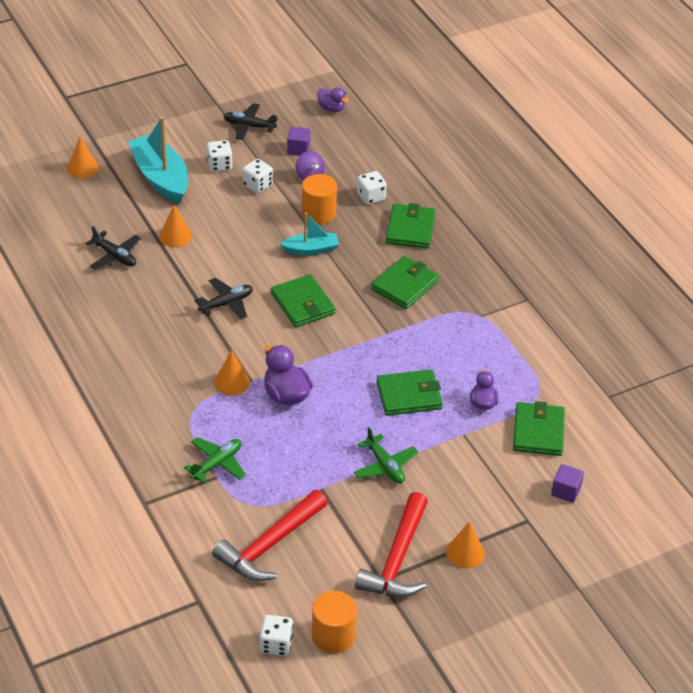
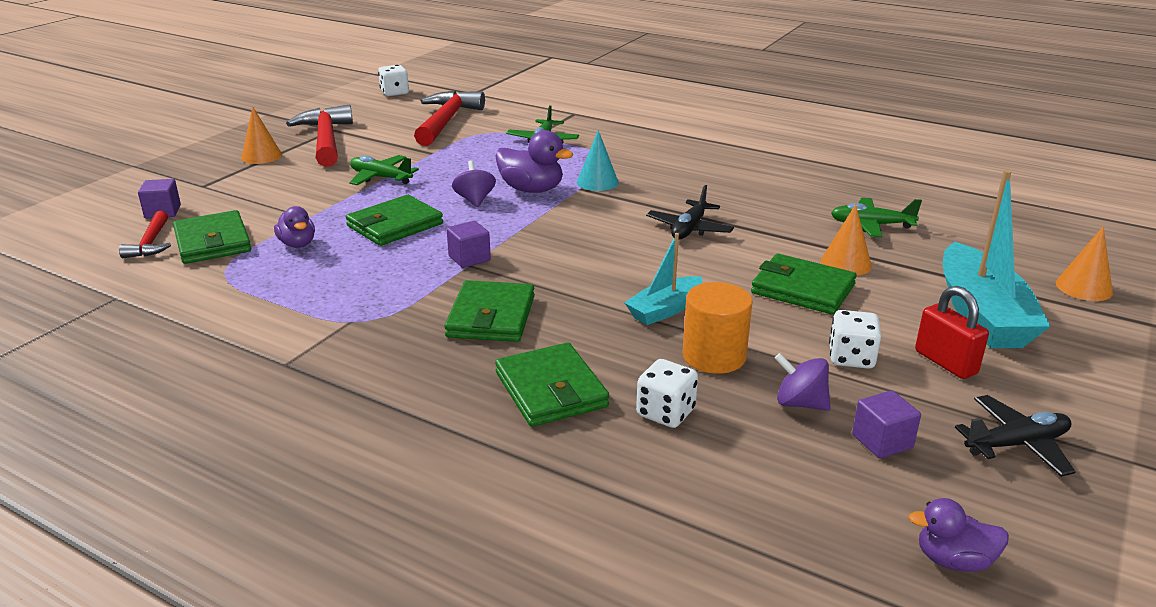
camera: 150 degrees right, 15 degrees down
(115, 256) = (871, 225): black plane -> green plane
(161, 178) = (981, 314): turquoise boat -> turquoise boat turned 60 degrees clockwise
(219, 165) = (945, 362): white dice -> red padlock
(232, 382) = (597, 182): orange cone -> turquoise cone
(302, 304) = (604, 256): green wallet -> green wallet (802, 289)
(333, 635) = (353, 103): orange cylinder -> none
(336, 400) = (475, 200): none -> purple spinning top
(383, 338) = (469, 258): none -> purple cube
(580, 450) = (151, 243): none -> red hammer

